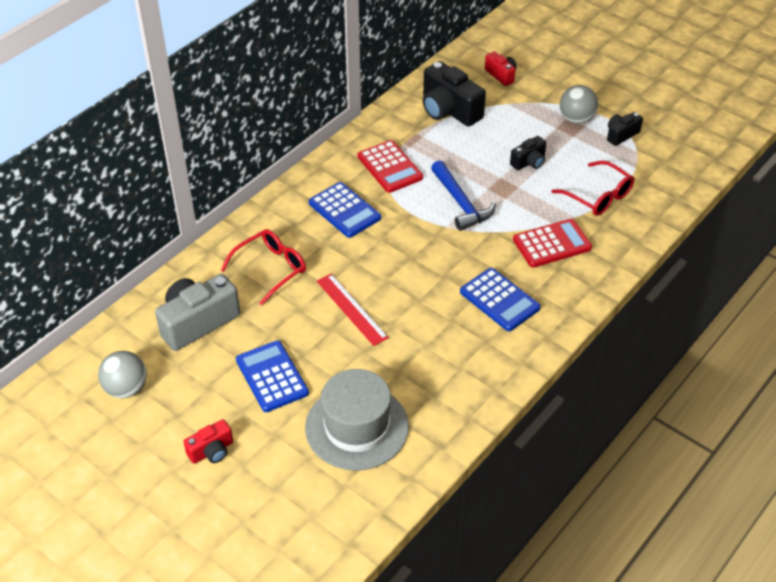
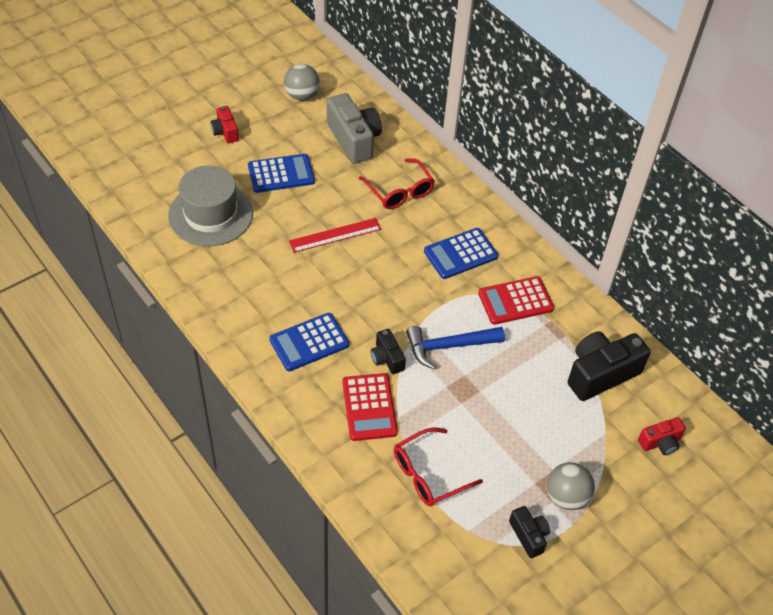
camera: 100 degrees right, 5 degrees up
(529, 162) = (499, 424): black camera -> black camera (387, 358)

